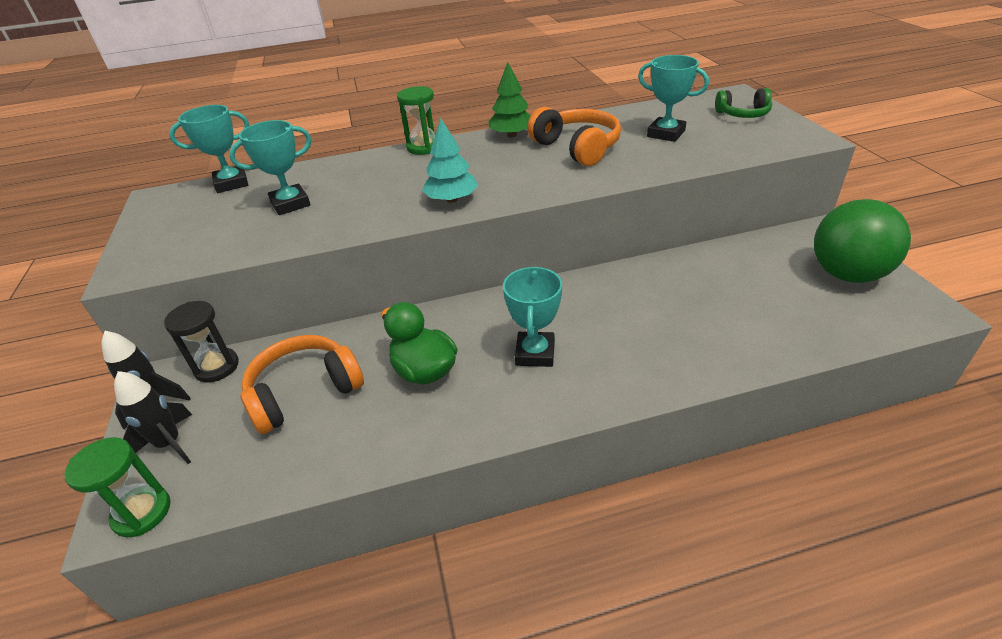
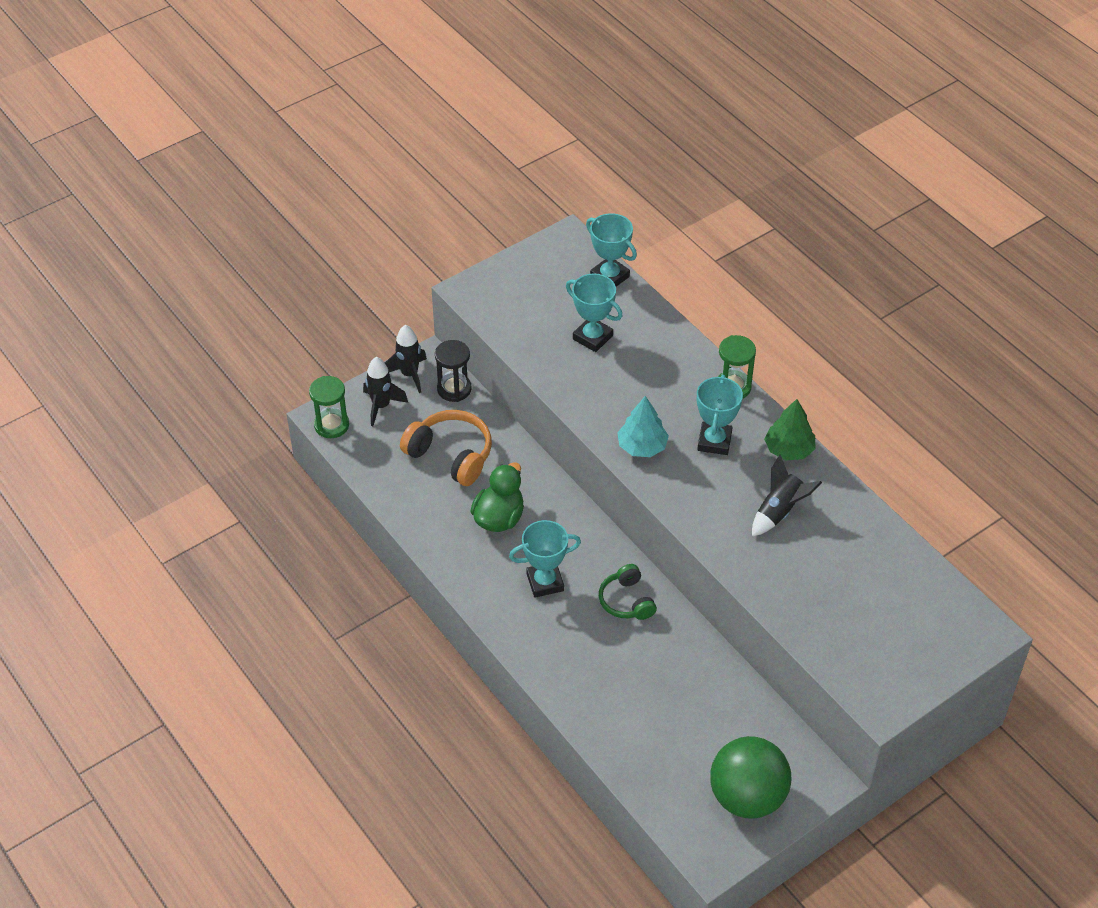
camera: 65 degrees right, 10 degrees up
(577, 148) = (779, 511): orange headphones -> black rocket
(666, 134) = (843, 580): turquoise trophy -> turquoise trophy (714, 441)
(743, 114) = (925, 643): green headphones -> green headphones (627, 601)

